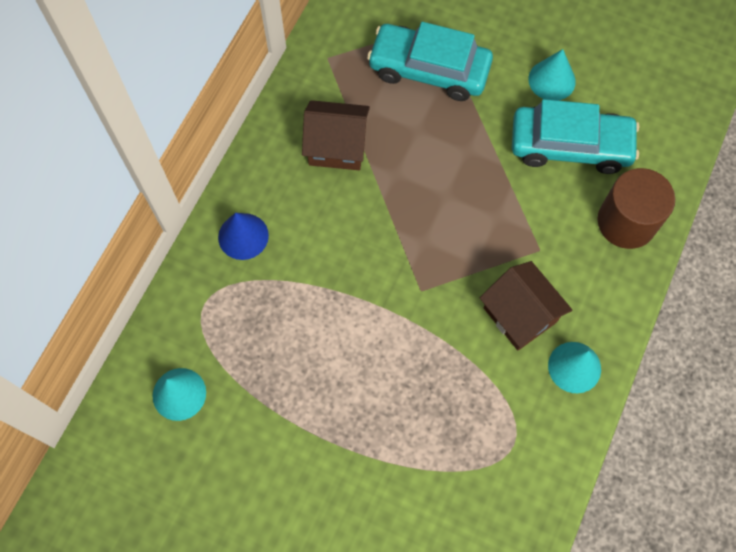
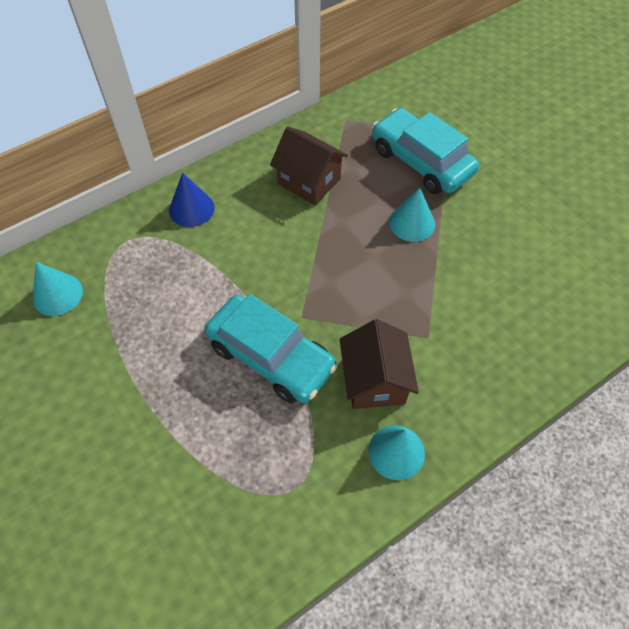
camera: 30 degrees right, 10 degrees down
(552, 80) = (523, 213): turquoise cone -> turquoise cone (412, 223)
(570, 146) = (508, 269): turquoise car -> turquoise car (271, 356)
(626, 222) = (524, 354): brown cylinder -> none

